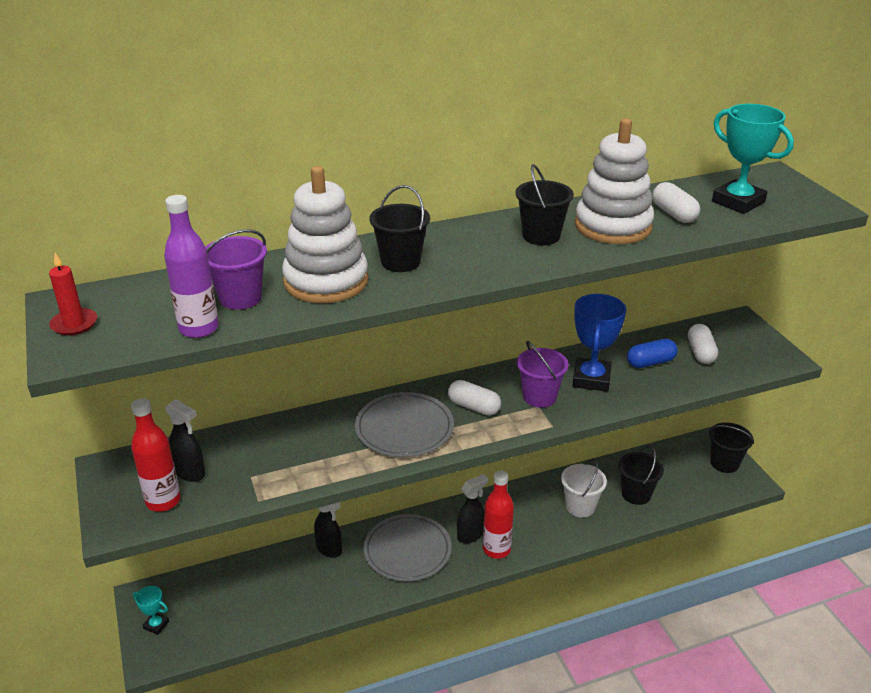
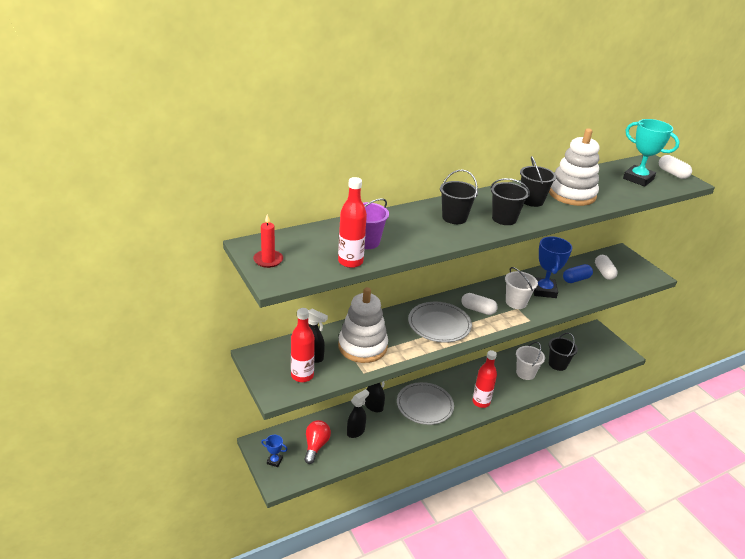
camera: 10 degrees left, 0 degrees up
(156, 625) = (274, 461): turquoise trophy -> blue trophy
(199, 329) = (350, 262): purple bottle -> red bottle
(224, 605) = (316, 446): none -> red light bulb
(326, 281) = (414, 230): white stacking toy -> white stacking toy (362, 346)
(471, 535) = (462, 394): black spray bottle -> black spray bottle (356, 432)
(539, 397) = (516, 302): purple bucket -> white bucket
(673, 214) = (604, 186): white capsule -> white capsule (672, 173)
(724, 463) = (606, 343): black bucket -> black bucket (504, 219)

